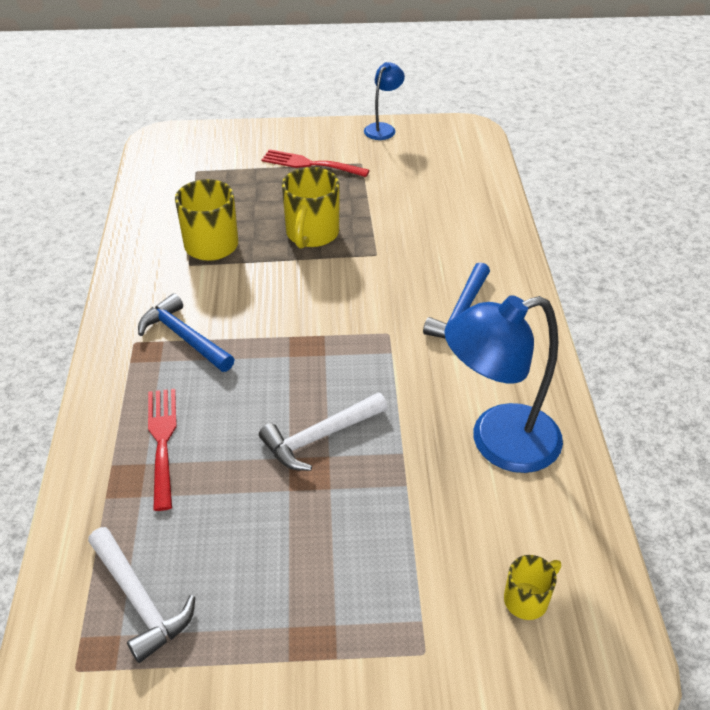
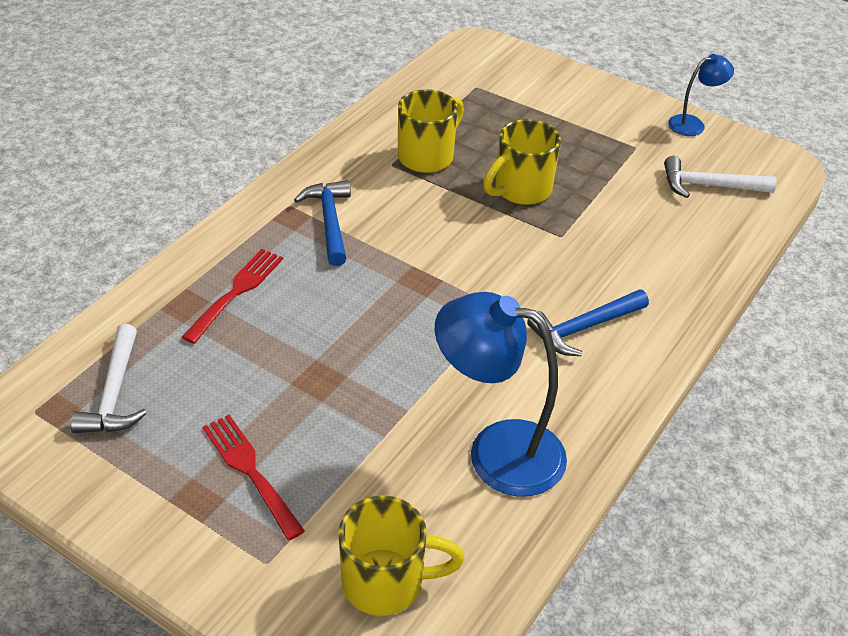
camera: 35 degrees right, 0 degrees up
(310, 164) = (586, 127): red fork -> red fork (250, 472)
(320, 437) = (354, 358): white hammer -> white hammer (709, 186)
(527, 599) = (386, 582): yellow mug -> yellow mug, size x1.78

